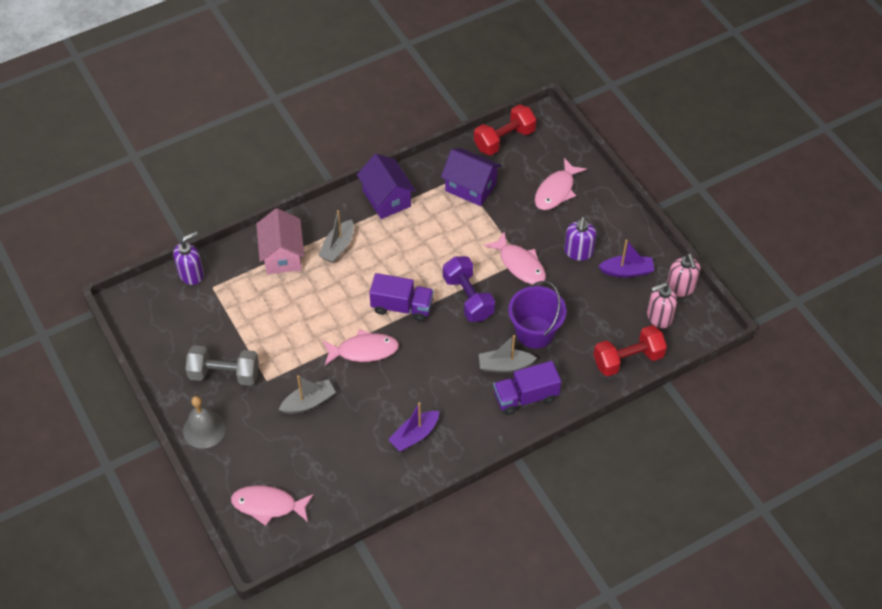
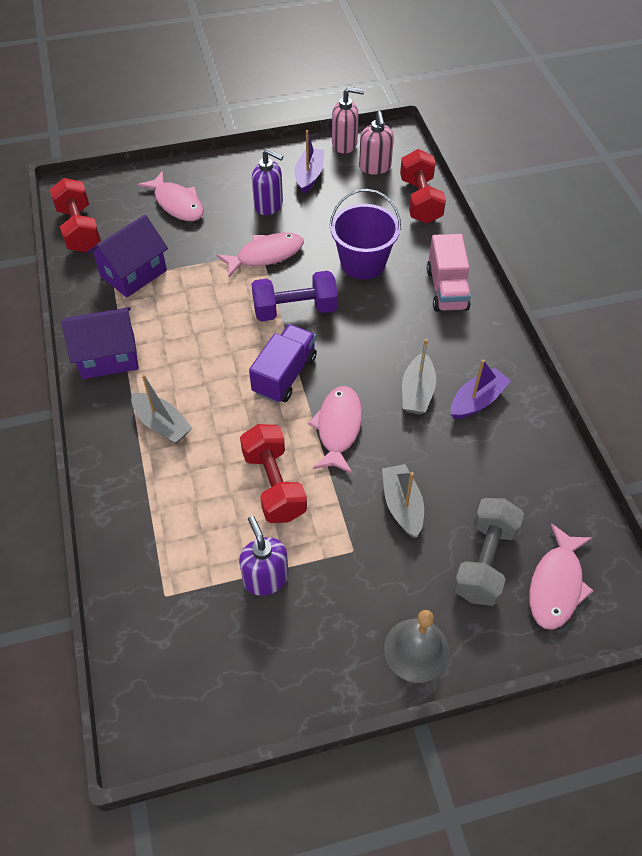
camera: 75 degrees left, 0 degrees up
(191, 274) = (128, 622): purple soap dispenser -> purple soap dispenser (265, 578)
(224, 374) = (327, 605): grey dumbbell -> grey dumbbell (484, 561)
(282, 255) = (147, 492): pink house -> none
(306, 323) = (274, 485): none -> red dumbbell
(414, 435) = (477, 401): purple boat -> purple boat turned 105 degrees counterclockwise
(505, 366) = (400, 298): grey boat -> grey boat (417, 392)
(525, 397) = (447, 289): purple truck -> pink truck

